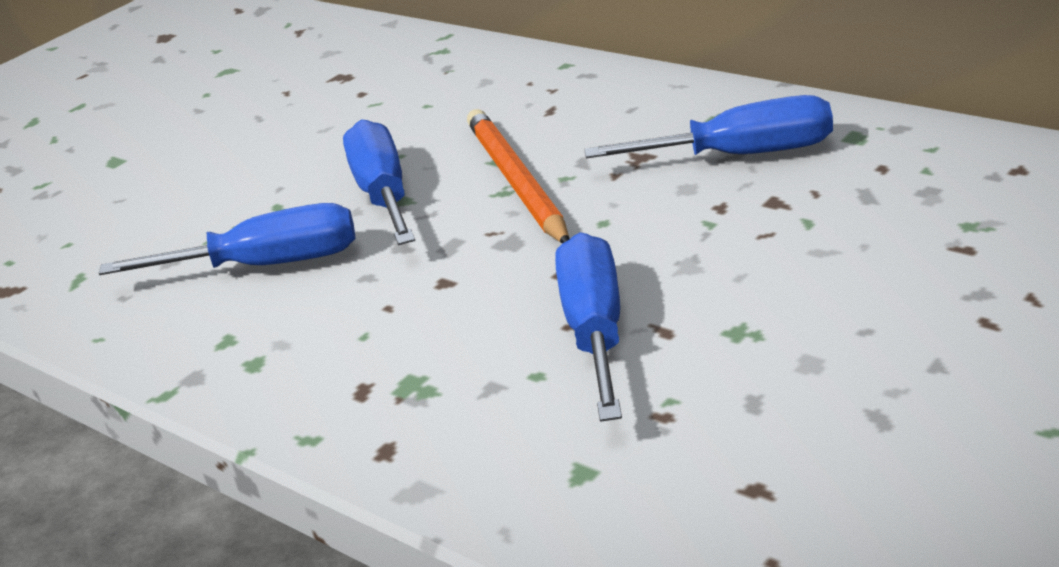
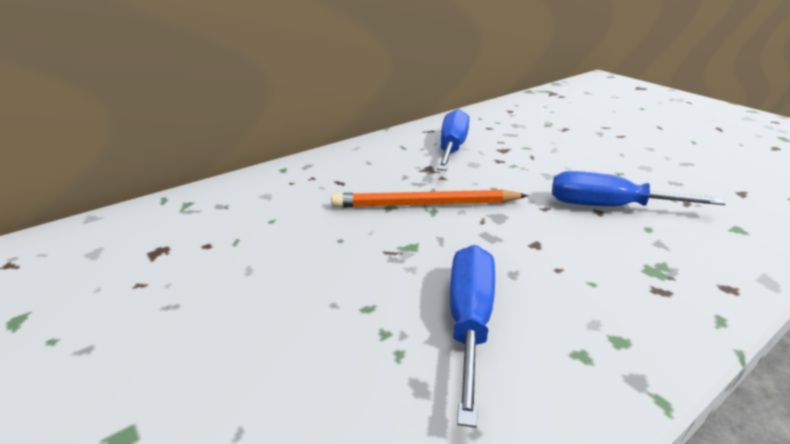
camera: 80 degrees left, 0 degrees up
(383, 194) = (397, 253): blue screwdriver -> none

